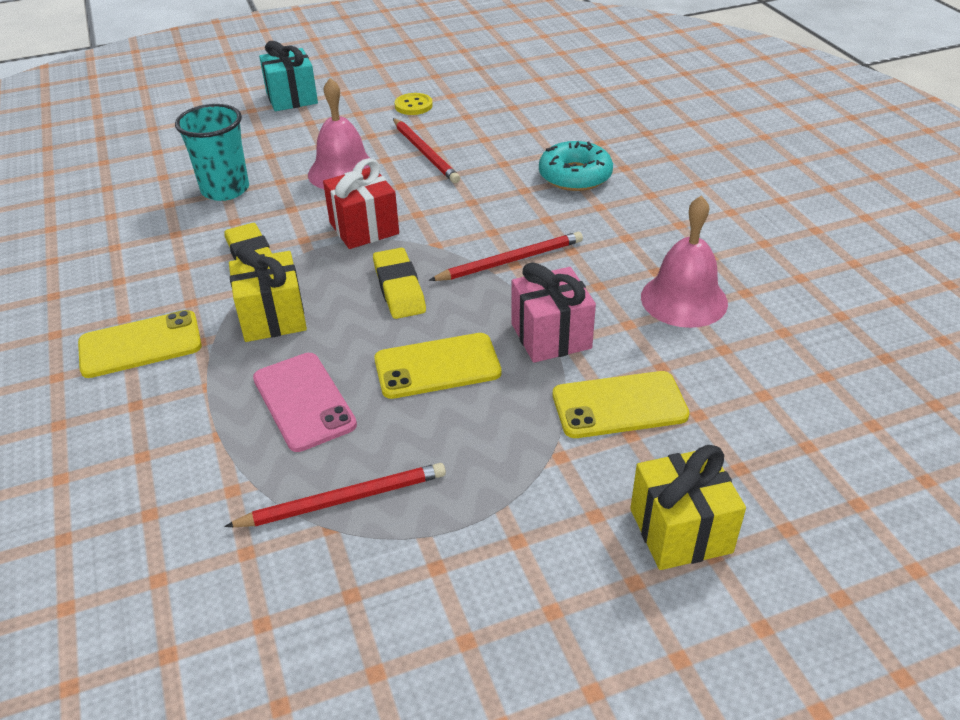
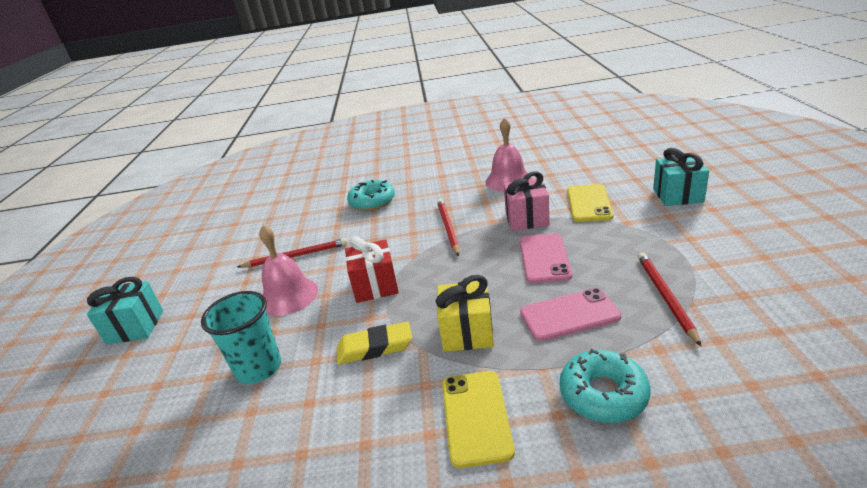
camera: 70 degrees left, 10 degrees down
(159, 438) = (603, 394): none -> turquoise donut
(399, 288) = (457, 271): yellow eraser -> none
(413, 106) = (223, 259): yellow button -> none
(437, 366) = (544, 258): yellow phone -> pink phone
(680, 530) = (677, 195): yellow gift -> turquoise gift

